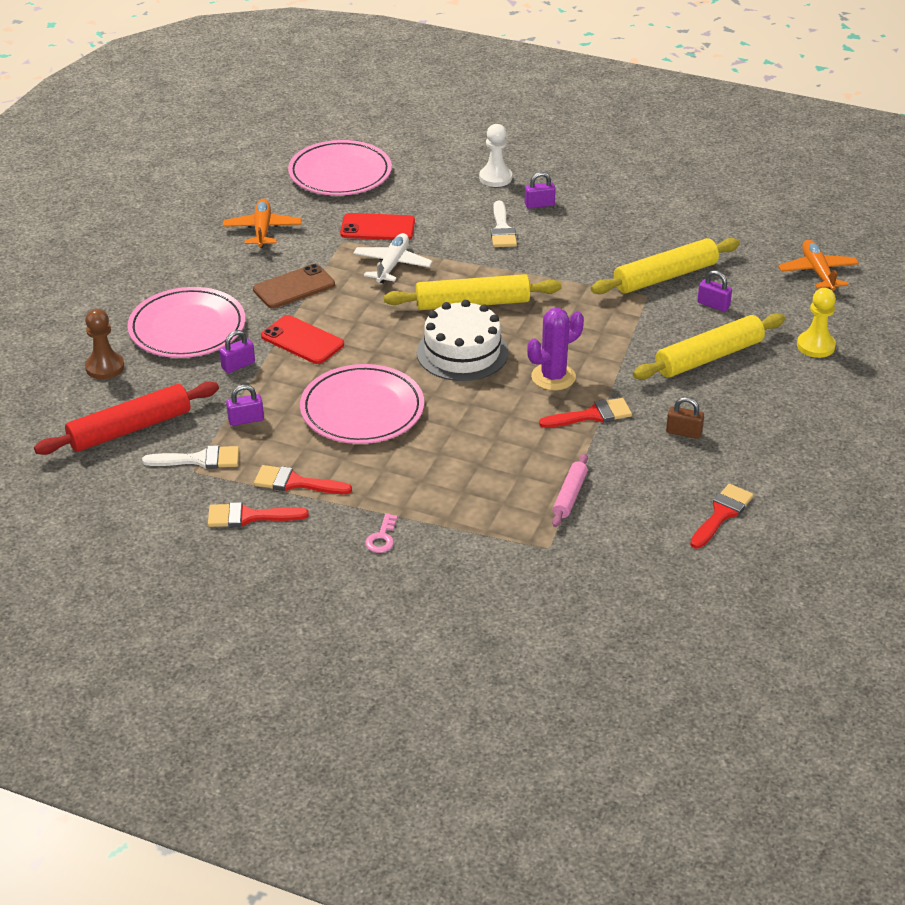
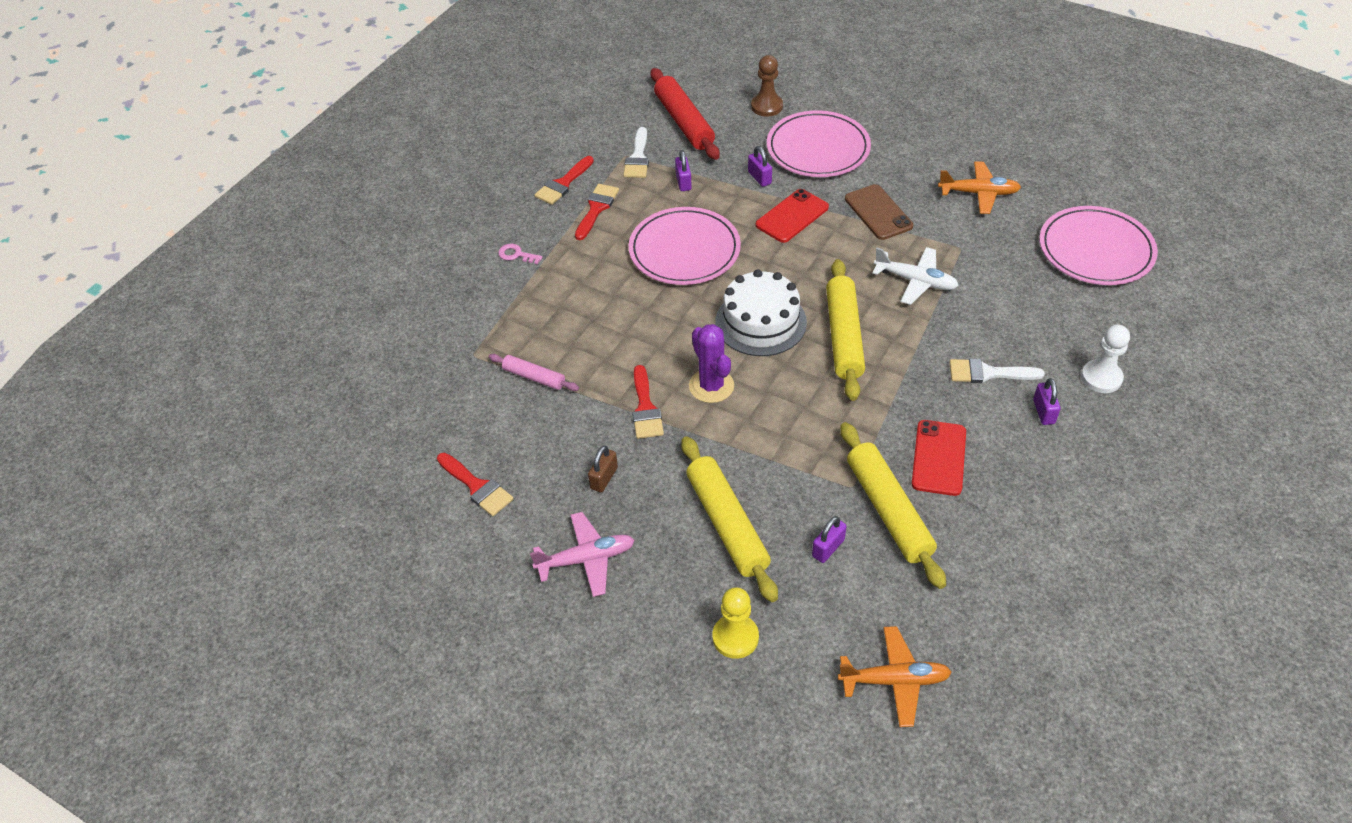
camera: 100 degrees right, 10 degrees up
(249, 516) = (563, 184): red brush -> red brush turned 150 degrees counterclockwise
(377, 228) = (986, 274): red phone -> red phone (939, 458)
(775, 432) = (586, 559): none -> pink plane

